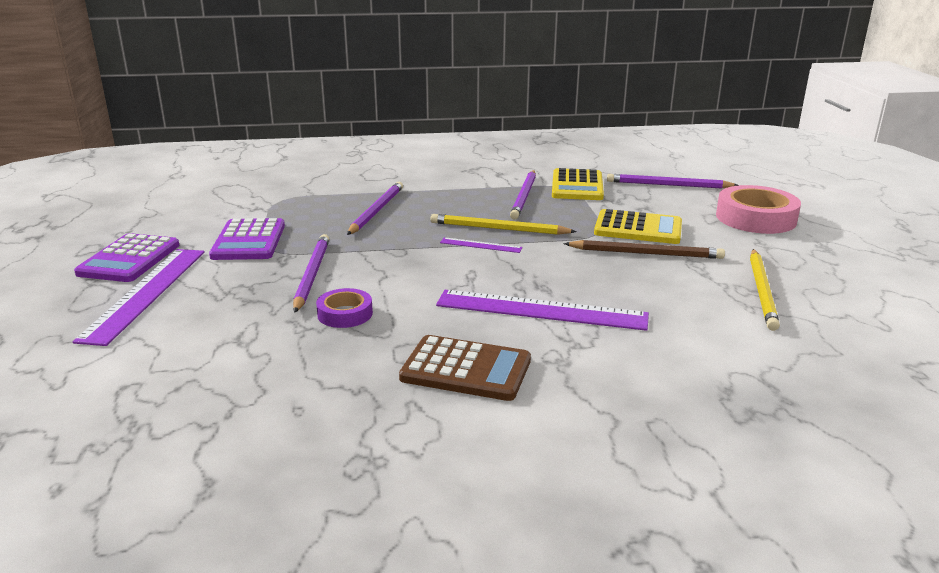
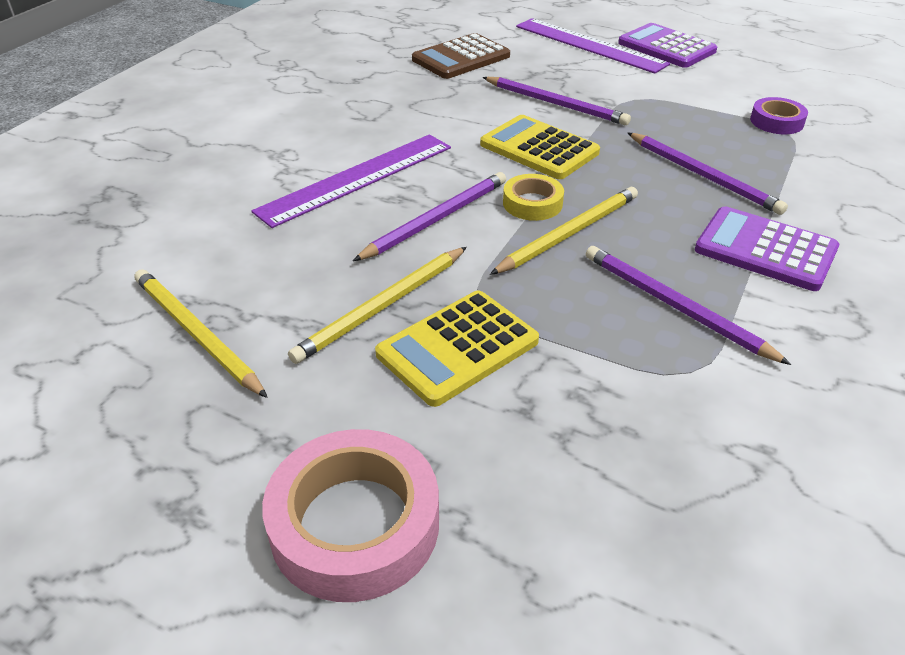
camera: 125 degrees right, 15 degrees up
(249, 241) = (666, 94): purple calculator -> purple calculator (765, 250)
(345, 314) = (464, 99): purple tape -> purple tape (776, 122)
(466, 369) = (323, 117): brown calculator -> brown calculator (461, 58)
(480, 245) = (532, 203): purple ruler -> yellow tape
(577, 186) = (687, 389): yellow calculator -> yellow calculator (539, 148)
(646, 253) = (382, 307): brown pencil -> yellow pencil
(668, 185) = (610, 526): purple pencil -> purple pencil (436, 219)

